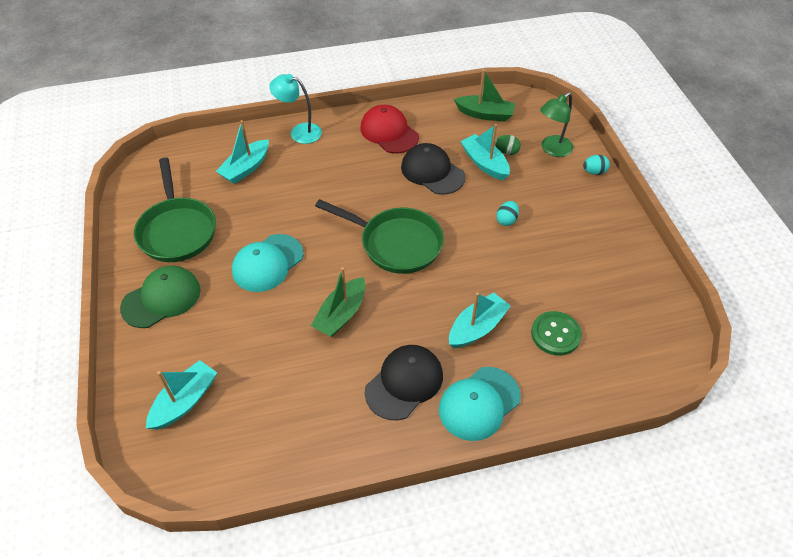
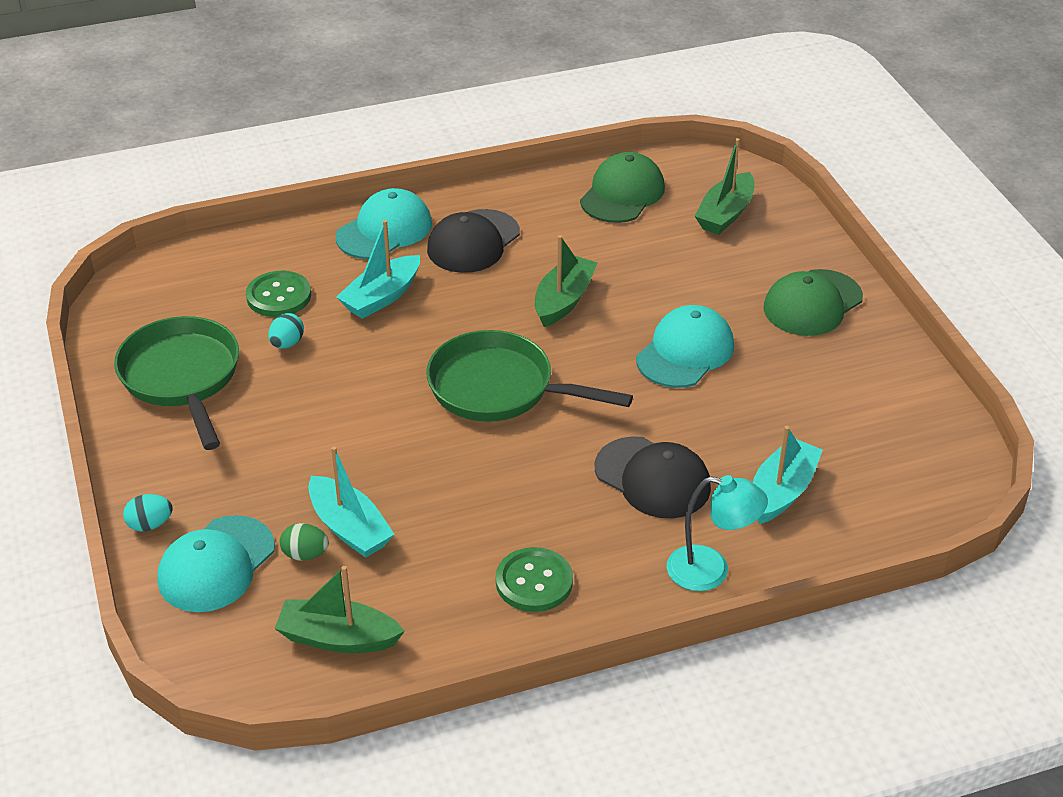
camera: 175 degrees right, 10 degrees down
(177, 230) = (843, 387): green pan -> green pan (182, 378)
(185, 401) = (725, 214): turquoise boat -> green boat
(265, 436) = (622, 194): none -> green cap
(389, 132) = (534, 582): red cap -> green button
(432, 172) = (446, 506): black cap -> black cap (652, 478)
(506, 220) = (323, 432): turquoise egg -> turquoise egg (287, 343)
(552, 150) = (216, 564): green lamp -> turquoise cap

